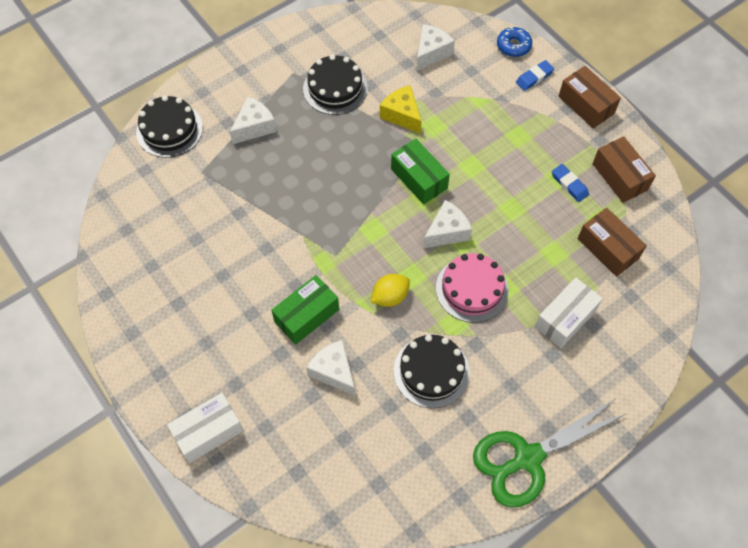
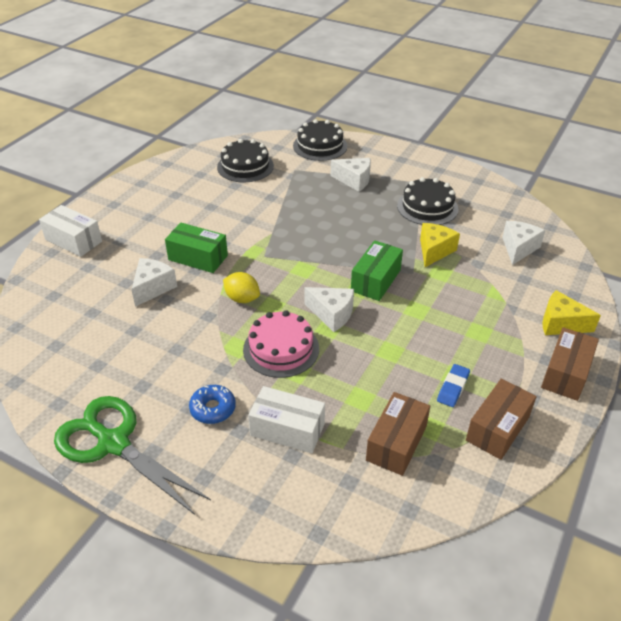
camera: 65 degrees right, 20 degrees down
(431, 53) = (518, 248): white cheese -> white cheese turned 75 degrees counterclockwise
(431, 371) = (179, 346): black cake -> black cake (245, 166)
(513, 46) = (583, 298): blue donut -> blue donut (213, 409)
(534, 77) = (560, 324): blue eraser -> yellow cheese

